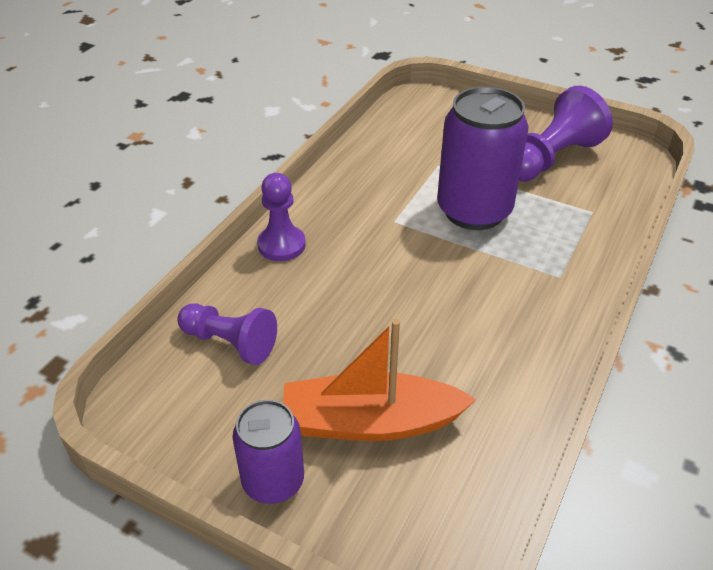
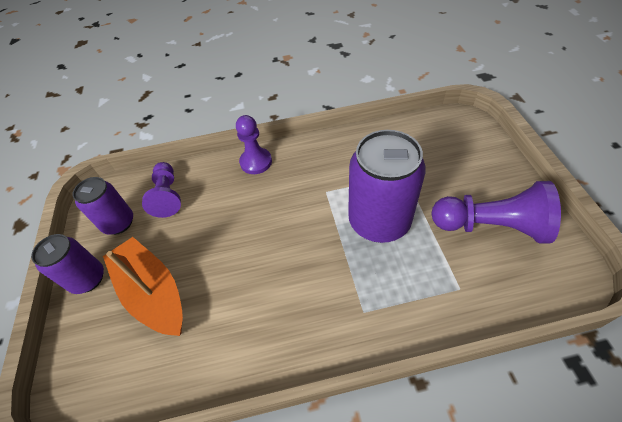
camera: 55 degrees right, 10 degrees up
(213, 411) = (118, 223): none -> purple can

